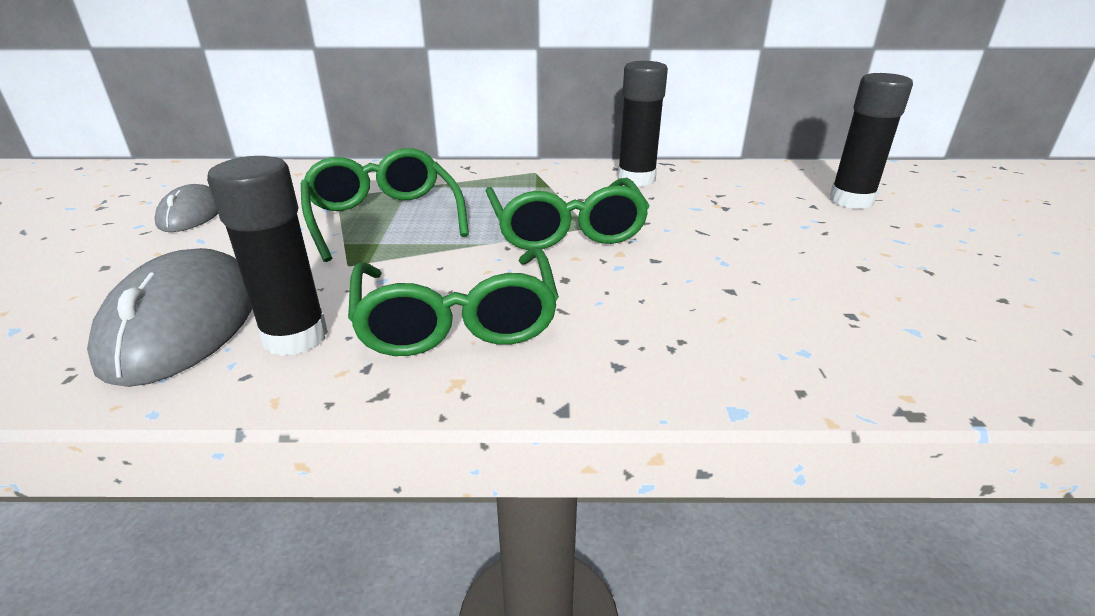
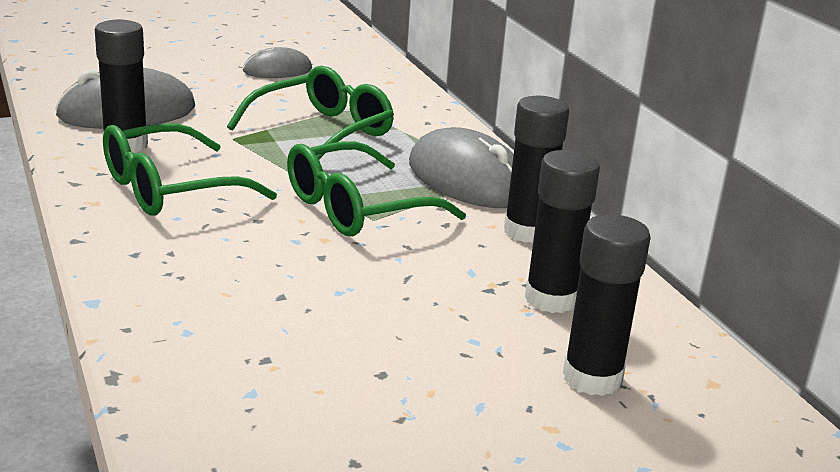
camera: 65 degrees right, 5 degrees down
(535, 181) = (467, 179): none -> grey mouse
(742, 191) = (551, 299): none -> black glue stick

